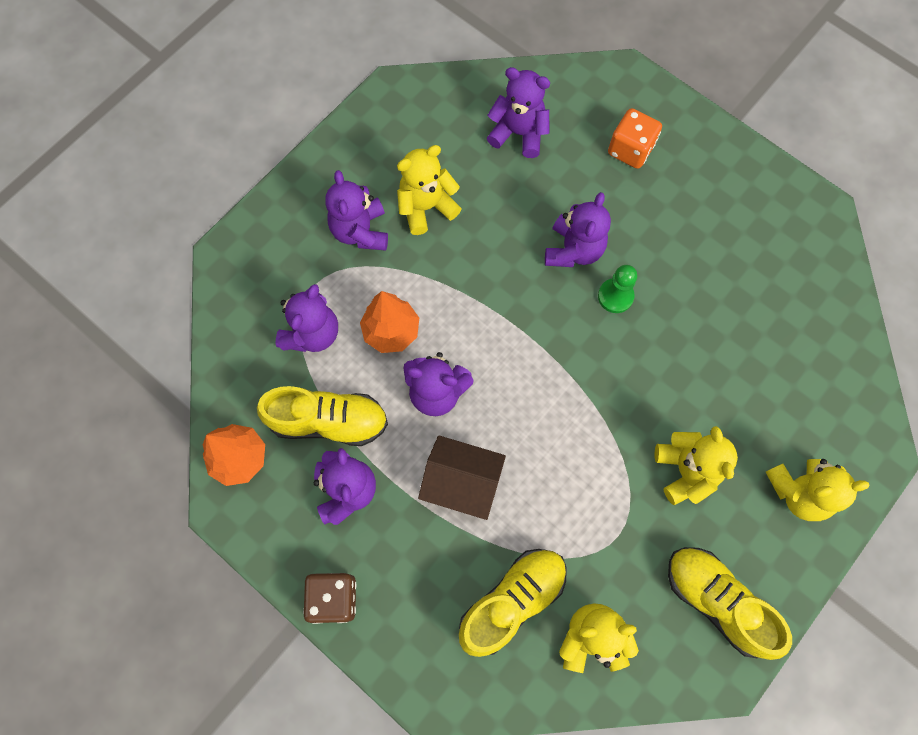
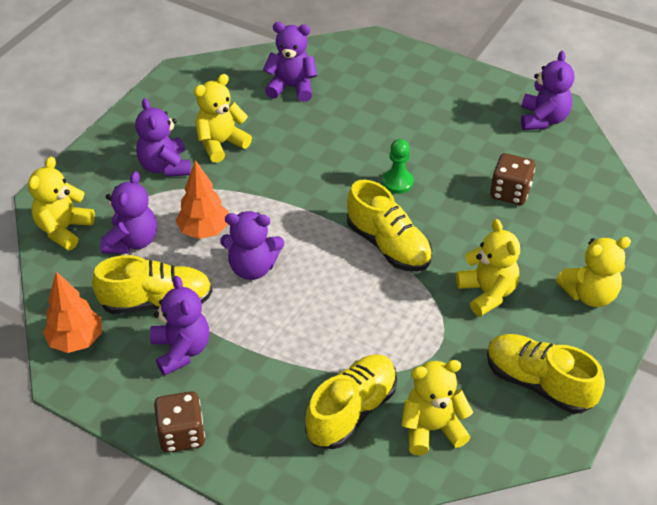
camera: 10 degrees left, 25 degrees down
(241, 304) = (64, 229): none -> yellow teddy bear
(462, 482) = (288, 329): brown house -> none
(573, 250) = (354, 156): purple teddy bear -> purple teddy bear (543, 119)
(589, 385) = (388, 245): none -> yellow shoe
(630, 149) = (388, 87): orange dice -> none
(740, 332) = (510, 192): none -> brown dice

